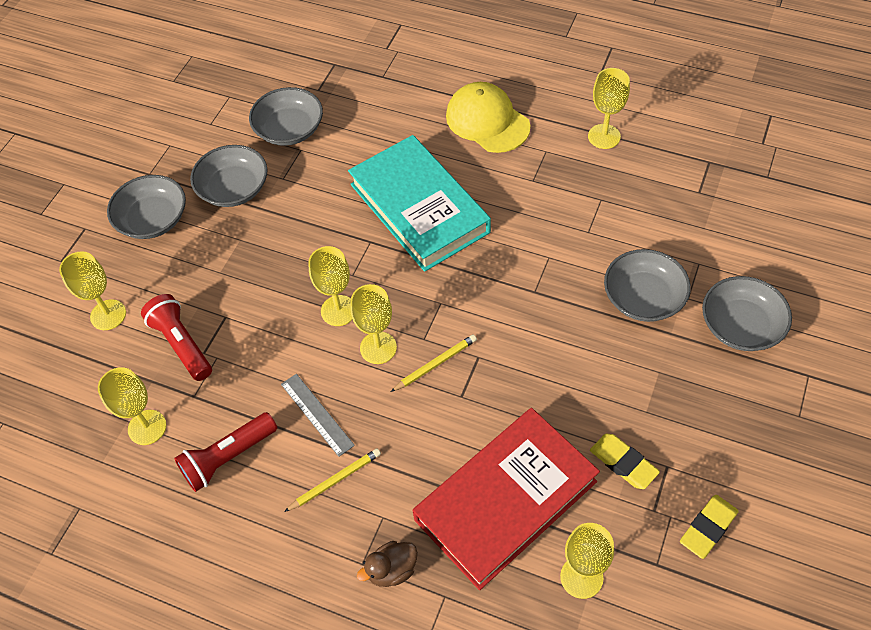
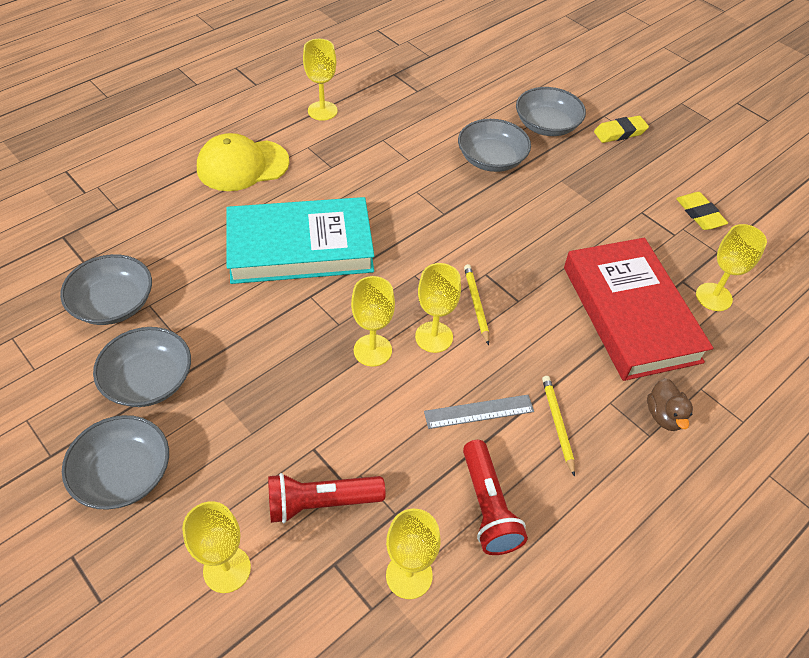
camera: 70 degrees left, 5 degrees down
(623, 463) = (628, 233): yellow eraser -> yellow eraser (620, 133)

